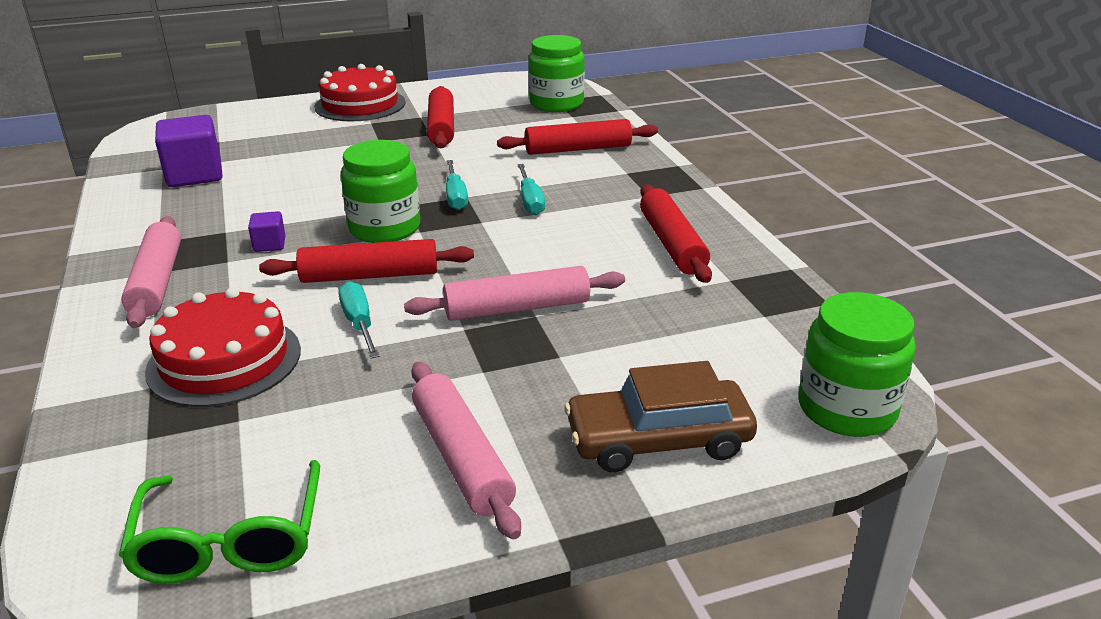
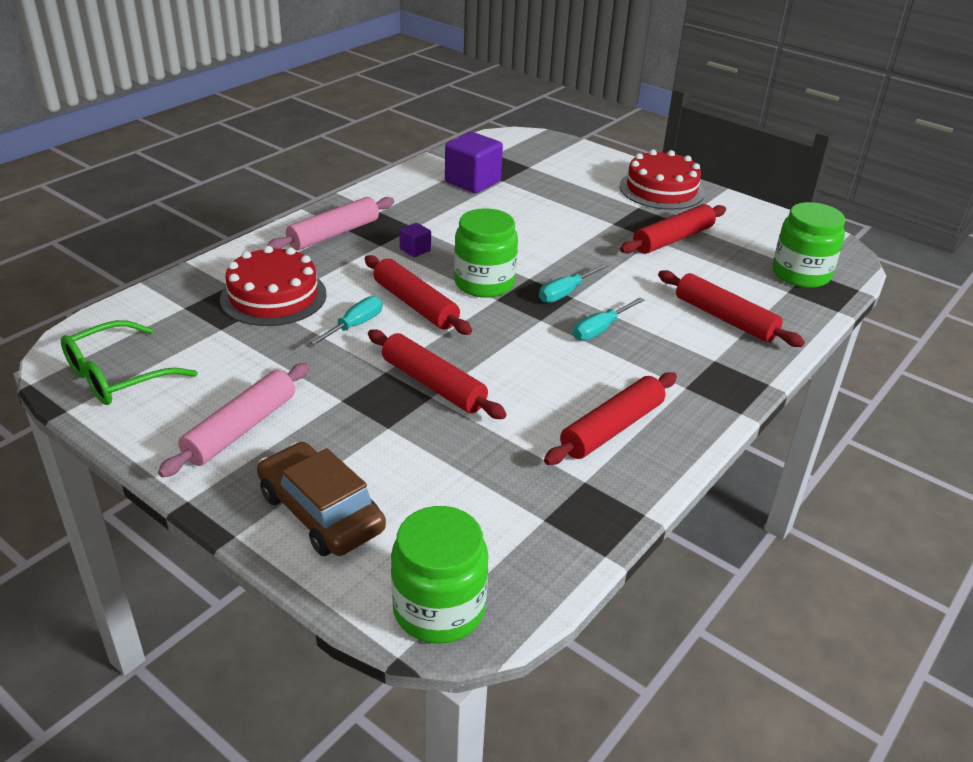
camera: 55 degrees right, 5 degrees up
(517, 308) = (433, 384): pink rolling pin -> red rolling pin

